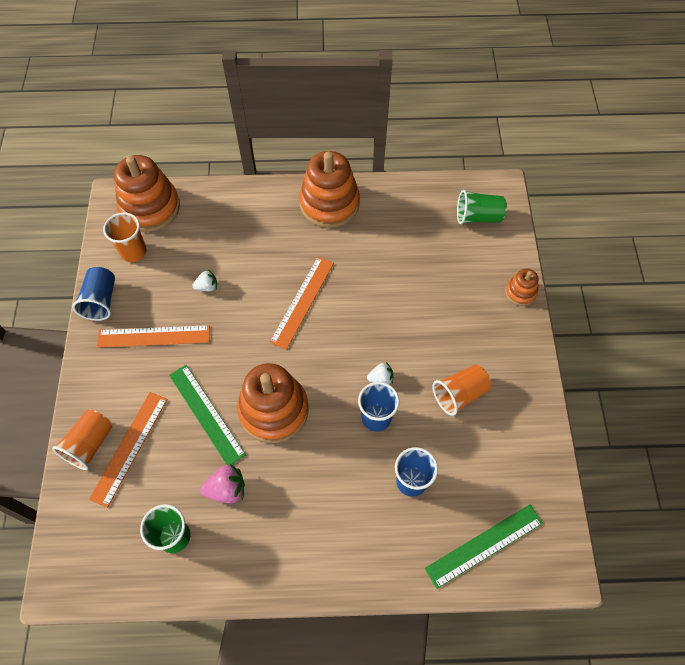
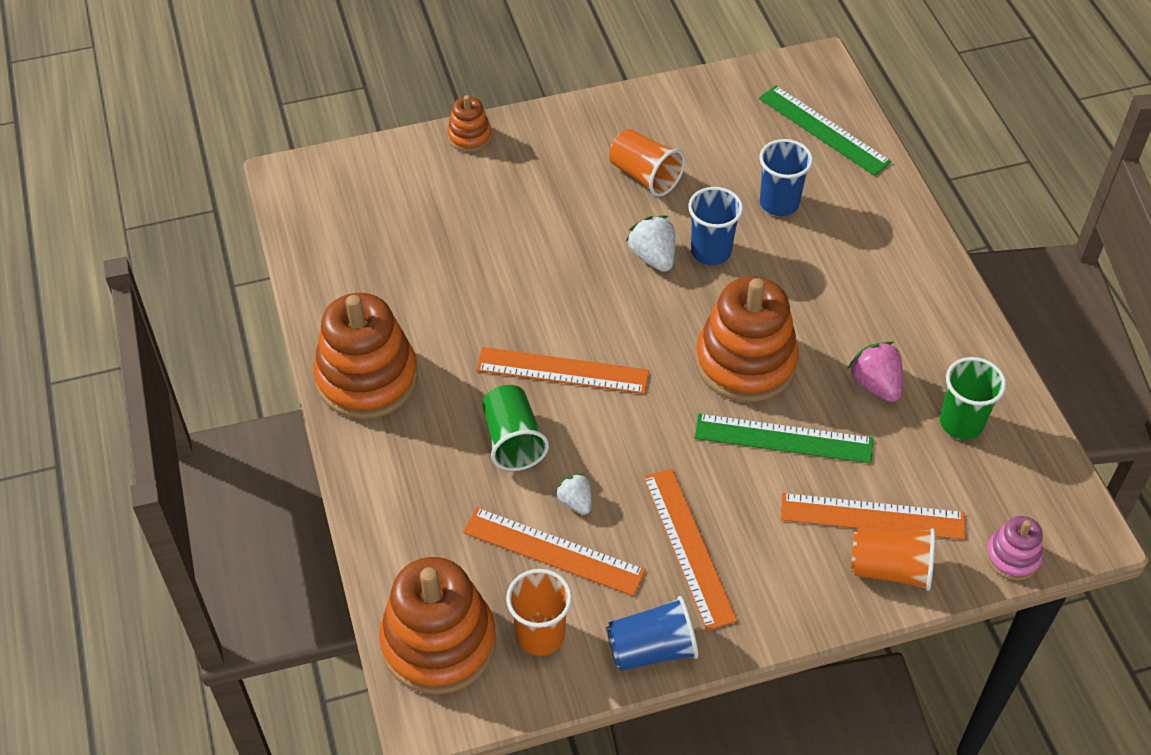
camera: 105 degrees left, 10 degrees down
(63, 525) = (1012, 557): none -> pink stacking toy
(180, 269) = (553, 551): none -> orange ruler
(206, 414) = (783, 438): green ruler -> green ruler turned 60 degrees clockwise
(381, 378) = (653, 257): white strawberry -> white strawberry, size x1.54
(478, 217) = (350, 195): green cup -> green cup (513, 440)

